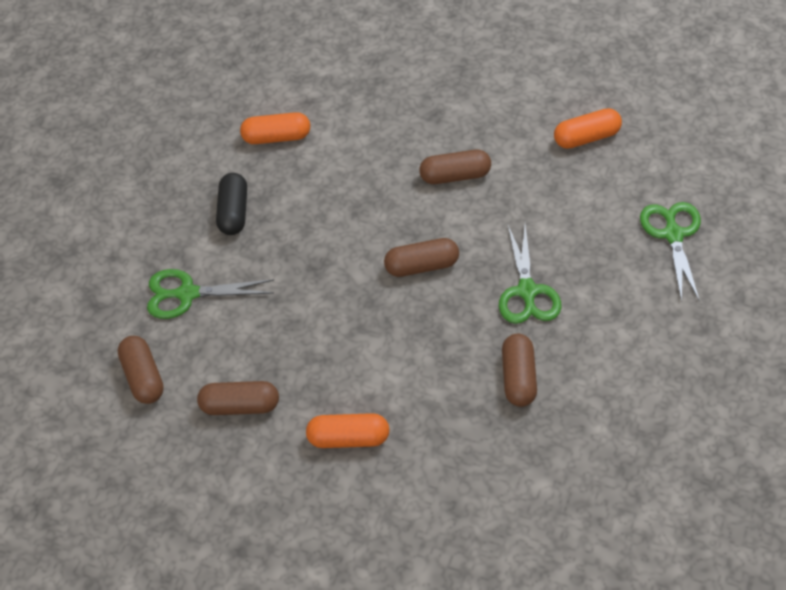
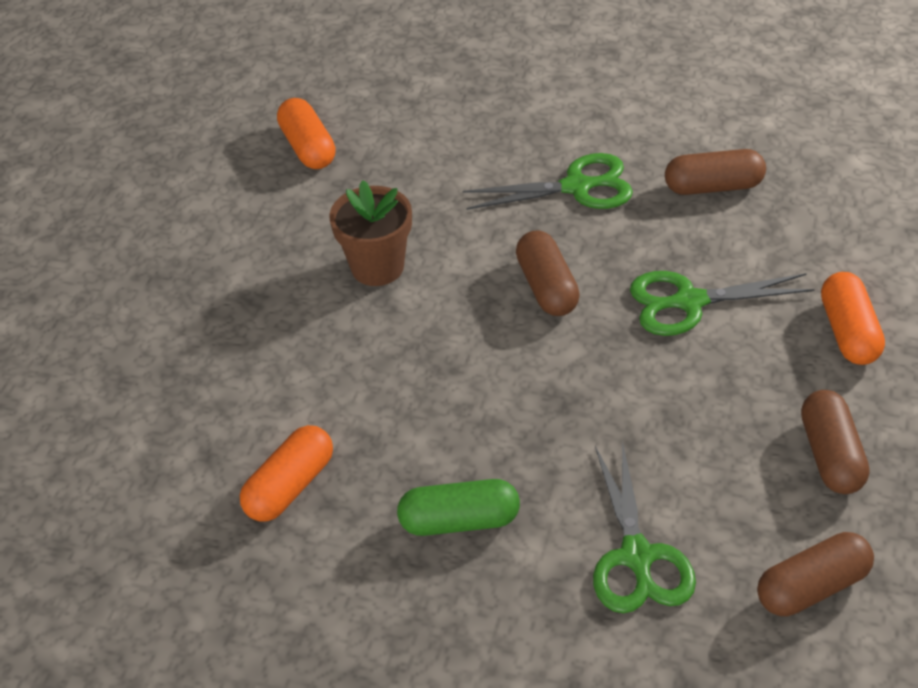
camera: 95 degrees left, 5 degrees down
(233, 213) = (459, 521): black capsule -> green capsule
(276, 137) = (290, 486): orange capsule -> orange capsule turned 45 degrees clockwise
(455, 176) = (377, 267): brown capsule -> brown flower pot
(673, 235) = (472, 74): green scissors -> green scissors (689, 302)

